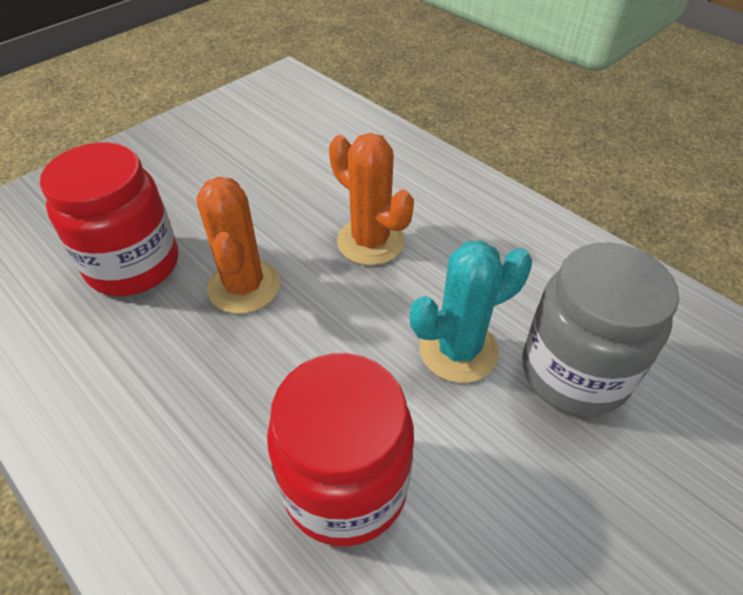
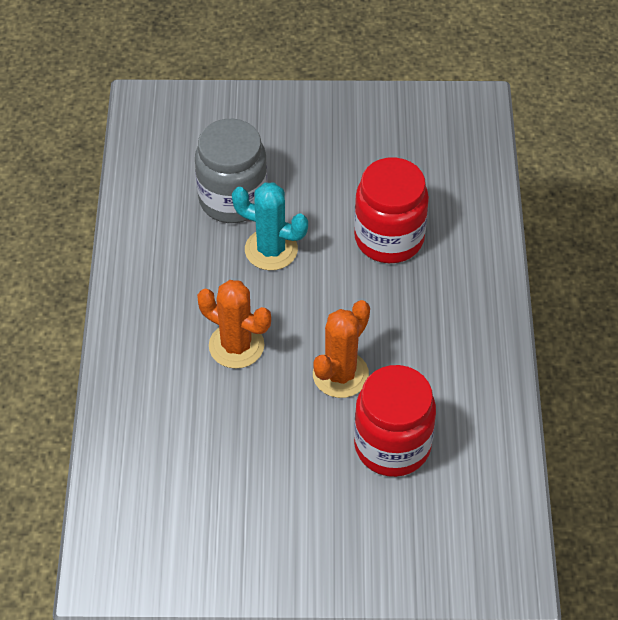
camera: 135 degrees left, 5 degrees up
(370, 241) = (236, 346): orange cactus -> orange cactus turned 60 degrees counterclockwise

